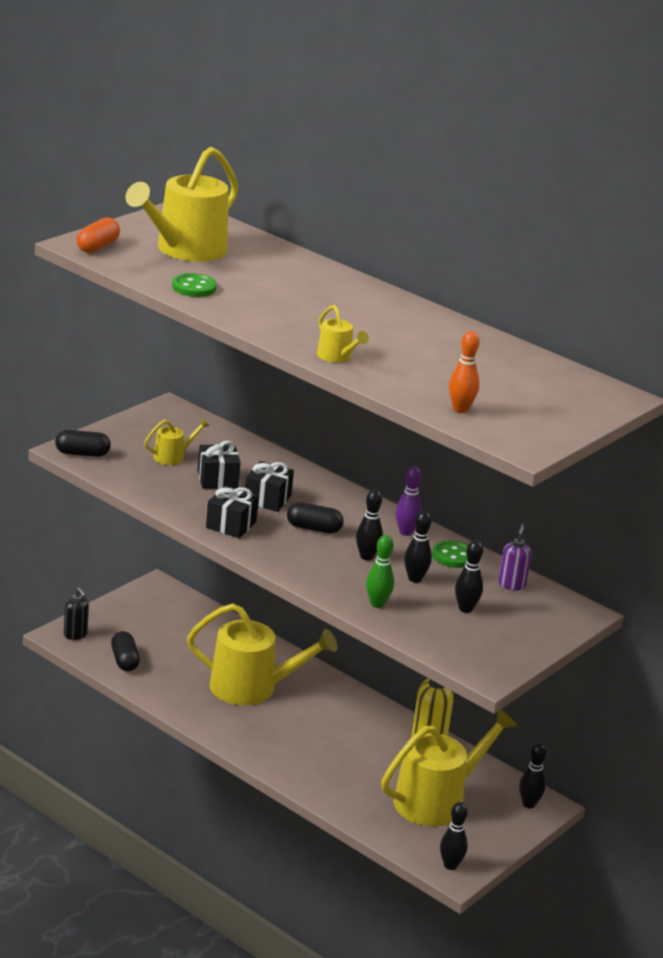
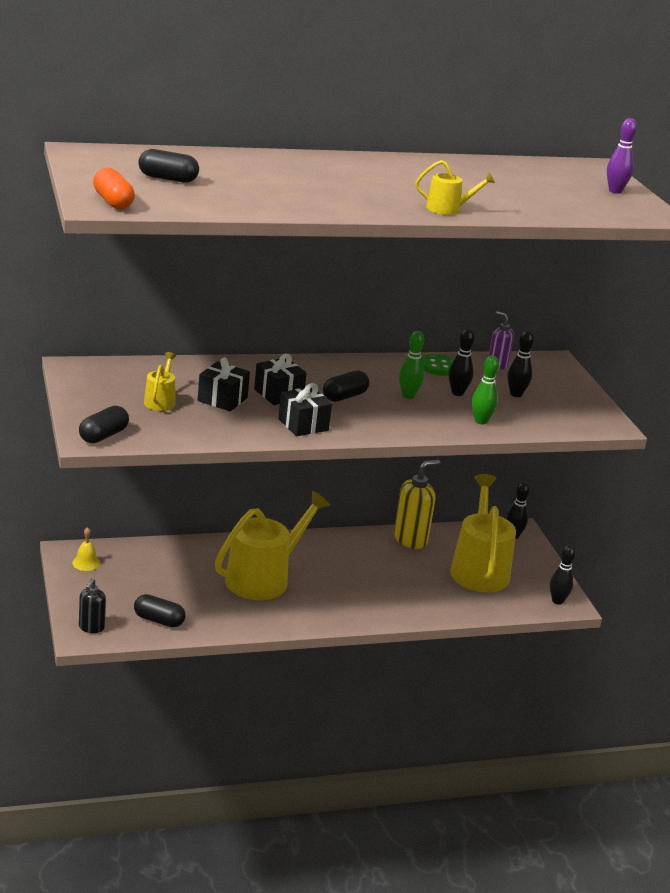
camera: 55 degrees left, 0 degrees up
(75, 635) = (91, 627): black soap dispenser -> black soap dispenser turned 105 degrees clockwise
(155, 599) = (86, 563): none -> yellow bell
(185, 250) = (168, 179): yellow watering can -> black capsule
(194, 287) = (252, 202): green button -> none
(366, 557) = (408, 396): black bowling pin -> green bowling pin
(405, 532) = (386, 367): purple bowling pin -> purple bowling pin (615, 191)
(460, 409) = (578, 209): orange bowling pin -> none

